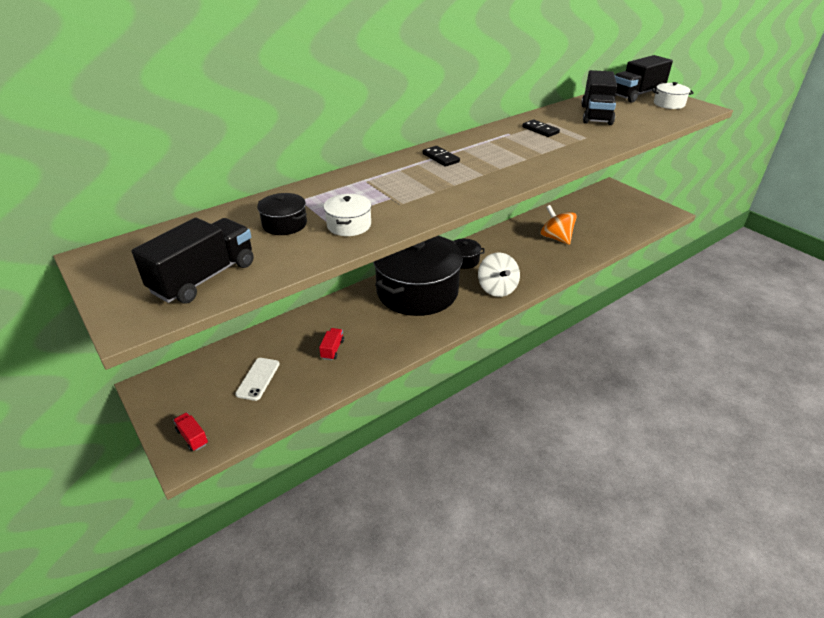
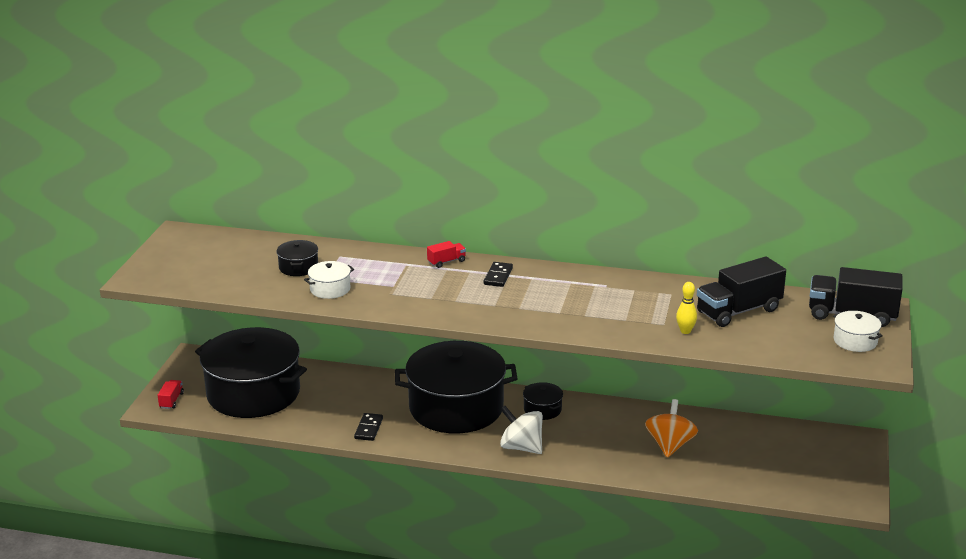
camera: 50 degrees right, 10 degrees down
(204, 278) = (202, 275): black truck -> none
(258, 379) = (253, 393): white phone -> black pot
(332, 349) = (325, 406): red truck -> red truck (446, 262)
(497, 288) = (521, 447): white spinning top -> white spinning top turned 90 degrees clockwise
(540, 130) = (642, 297): black domino -> black domino (369, 428)
(603, 135) = (685, 331): none -> yellow bowling pin

